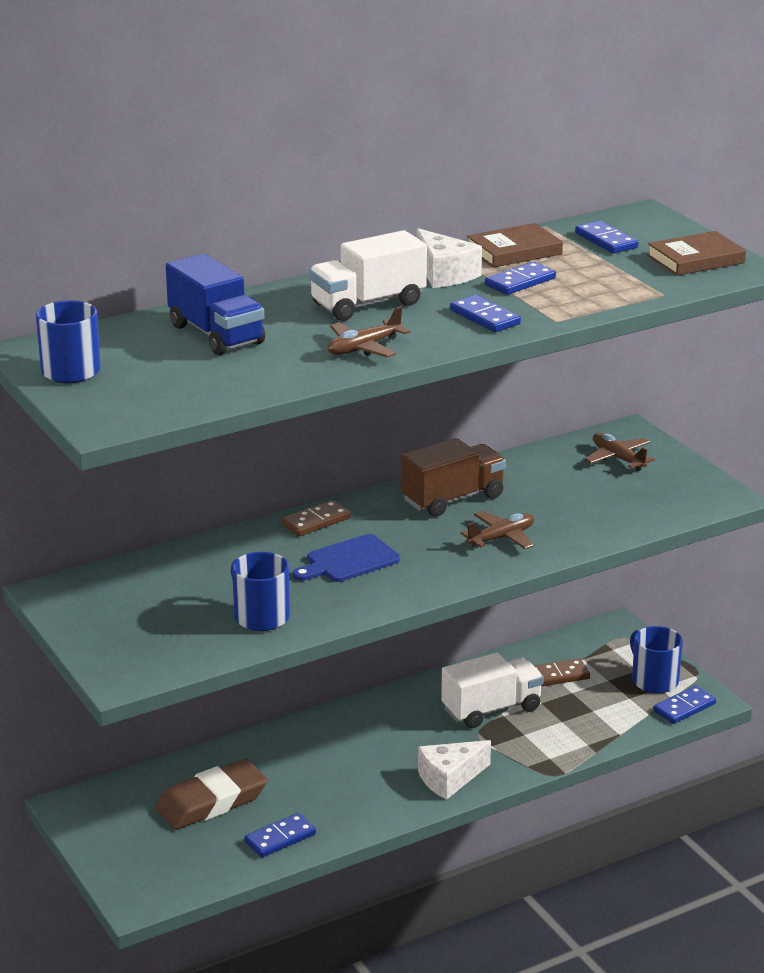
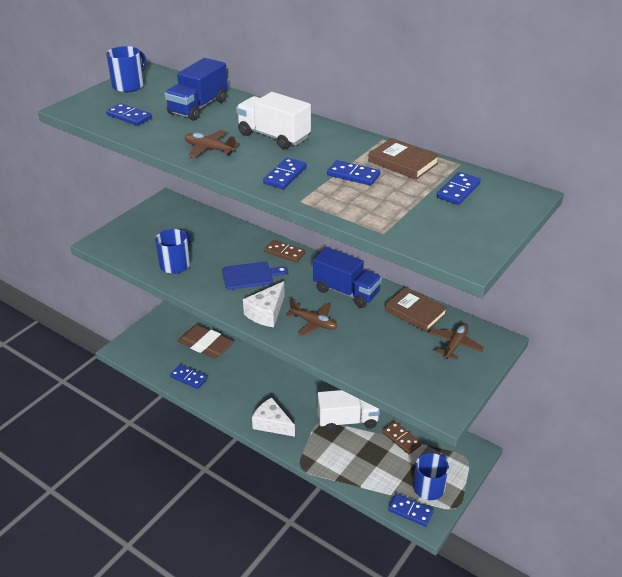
camera: 65 degrees right, 10 degrees up
(191, 385) = (129, 116): none -> blue domino
(349, 560) = (250, 275): blue cutting board -> blue cutting board turned 135 degrees clockwise
(444, 274) = (341, 148): white cheese -> white cheese (266, 313)
(452, 499) = (346, 292): brown truck -> blue truck
(491, 709) = (347, 420): white truck -> white truck turned 45 degrees counterclockwise
(696, 259) = (463, 233): brown book -> brown book (415, 312)

